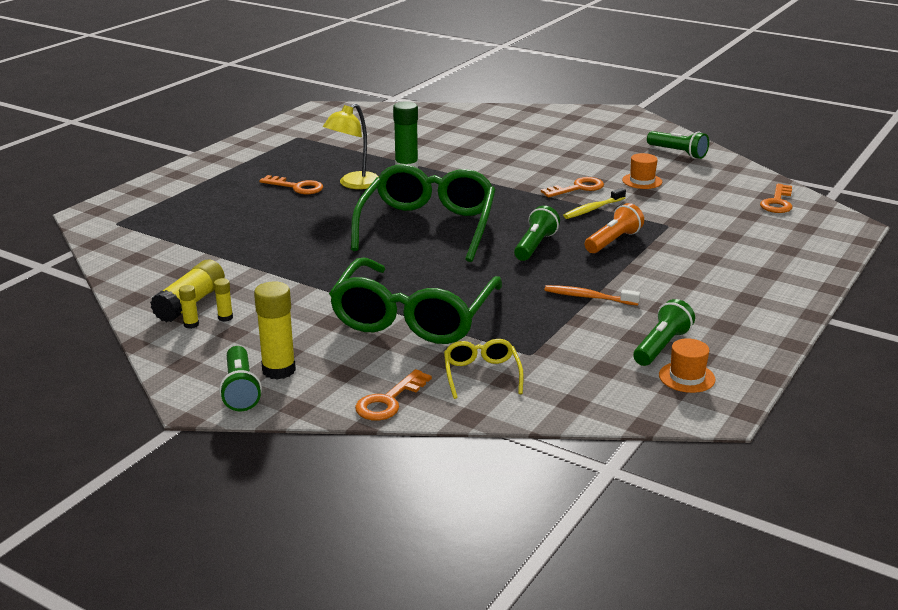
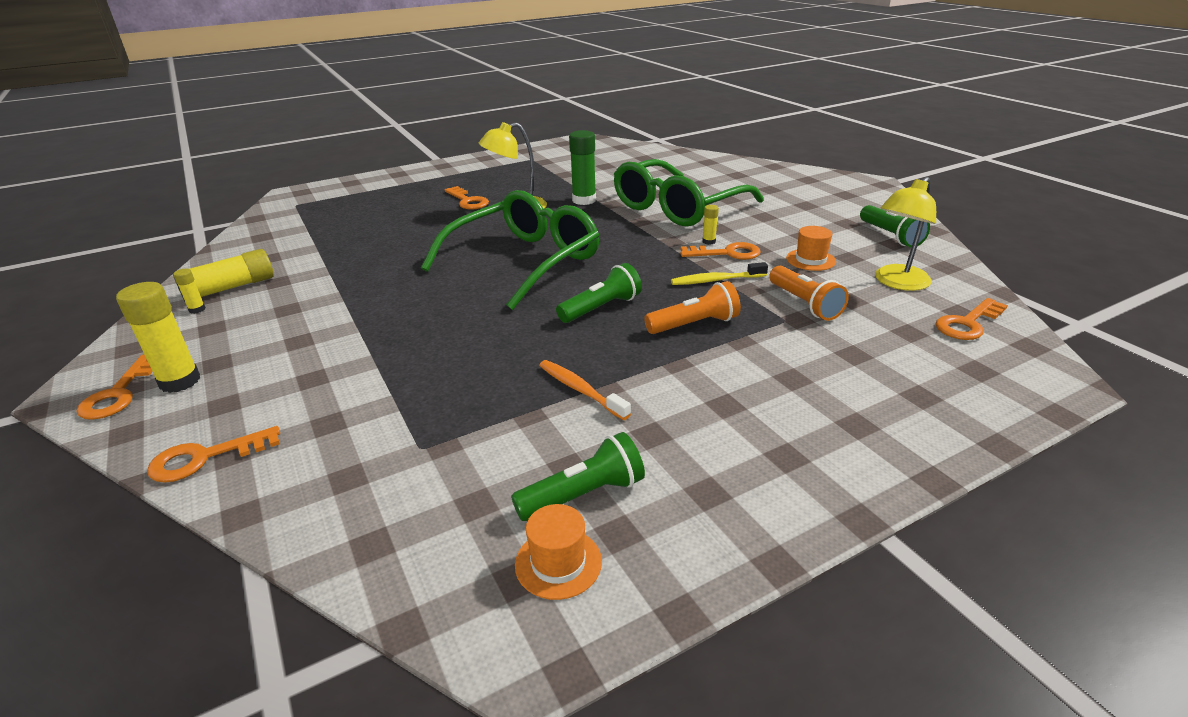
camera: 30 degrees right, 5 degrees up
(225, 318) = (230, 310): yellow glue stick -> yellow glue stick (709, 241)
(240, 390) = (119, 393): green flashlight -> orange key
(413, 318) = (373, 359): green glasses -> green glasses (677, 208)
(481, 374) = (335, 457): yellow glasses -> none
(669, 212) = (804, 304): none -> orange flashlight
(713, 185) = (897, 283): none -> yellow lamp

